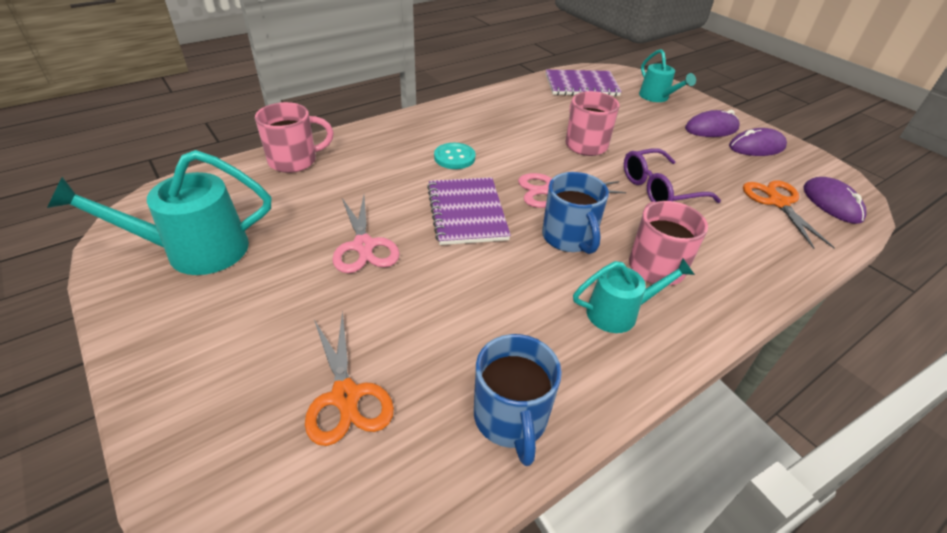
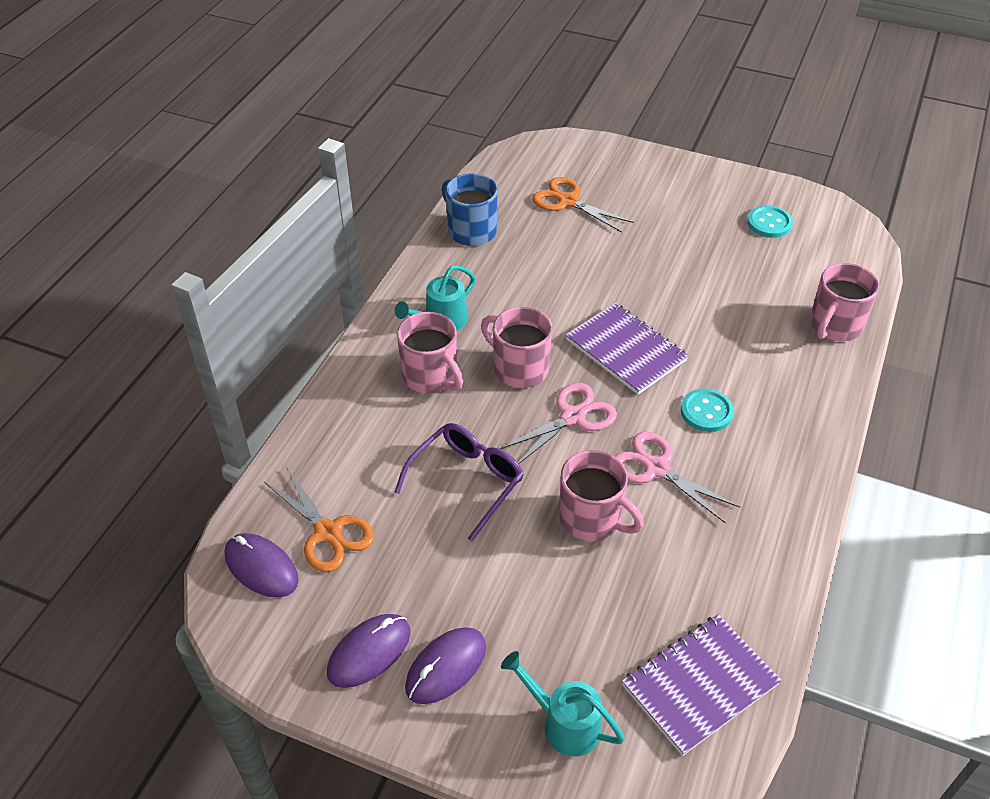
camera: 150 degrees right, 5 degrees up
(194, 250) = (769, 223): turquoise watering can -> turquoise button
(364, 246) = (667, 281): pink scissors -> pink scissors (656, 468)
(569, 238) = (519, 368): blue mug -> pink mug

